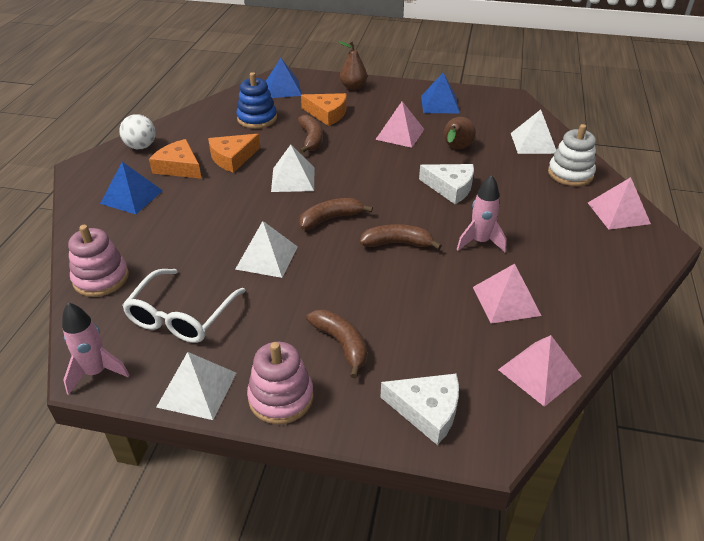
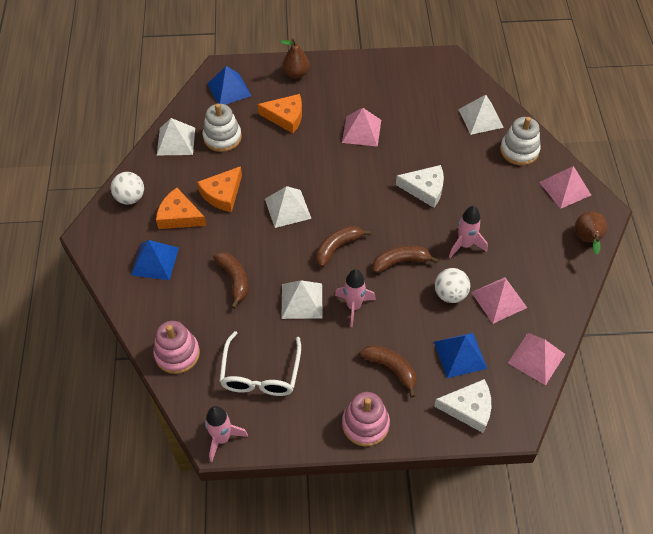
camera: 15 degrees left, 15 degrees up
(197, 389) = (303, 433): white pyramid -> white pyramid (176, 141)
(257, 119) = (222, 137): blue stacking toy -> white stacking toy
(311, 139) = (284, 155): brown banana -> brown banana (234, 280)
(324, 274) = (354, 306): none -> pink rocket
(440, 104) = (385, 82): blue pyramid -> blue pyramid (460, 355)
(445, 284) = (450, 294): none -> white ball
(456, 149) = (416, 140): brown pear -> brown pear (587, 240)

